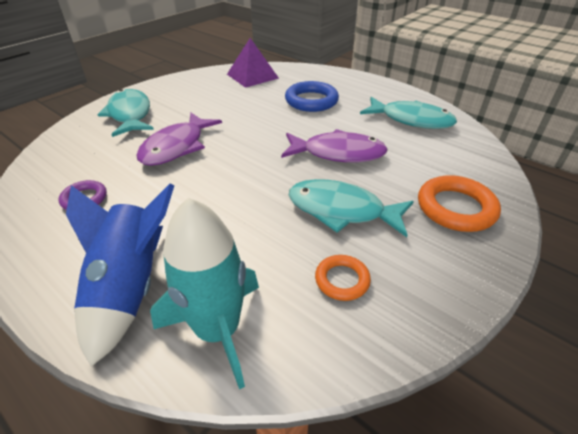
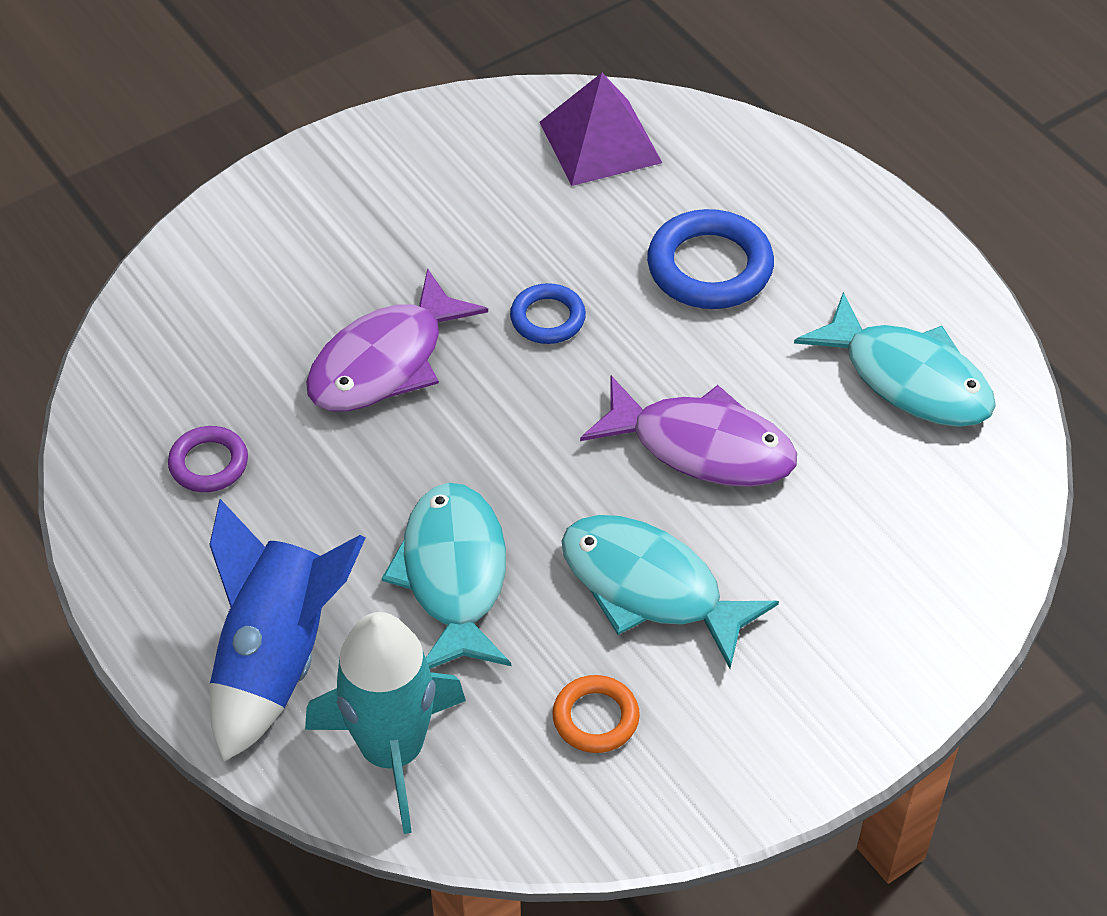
camera: 15 degrees right, 10 degrees up
(130, 114) = (300, 238): turquoise fish -> turquoise fish (454, 576)
(249, 123) = (547, 318): none -> blue ring
(455, 208) = (859, 628): orange ring -> none

